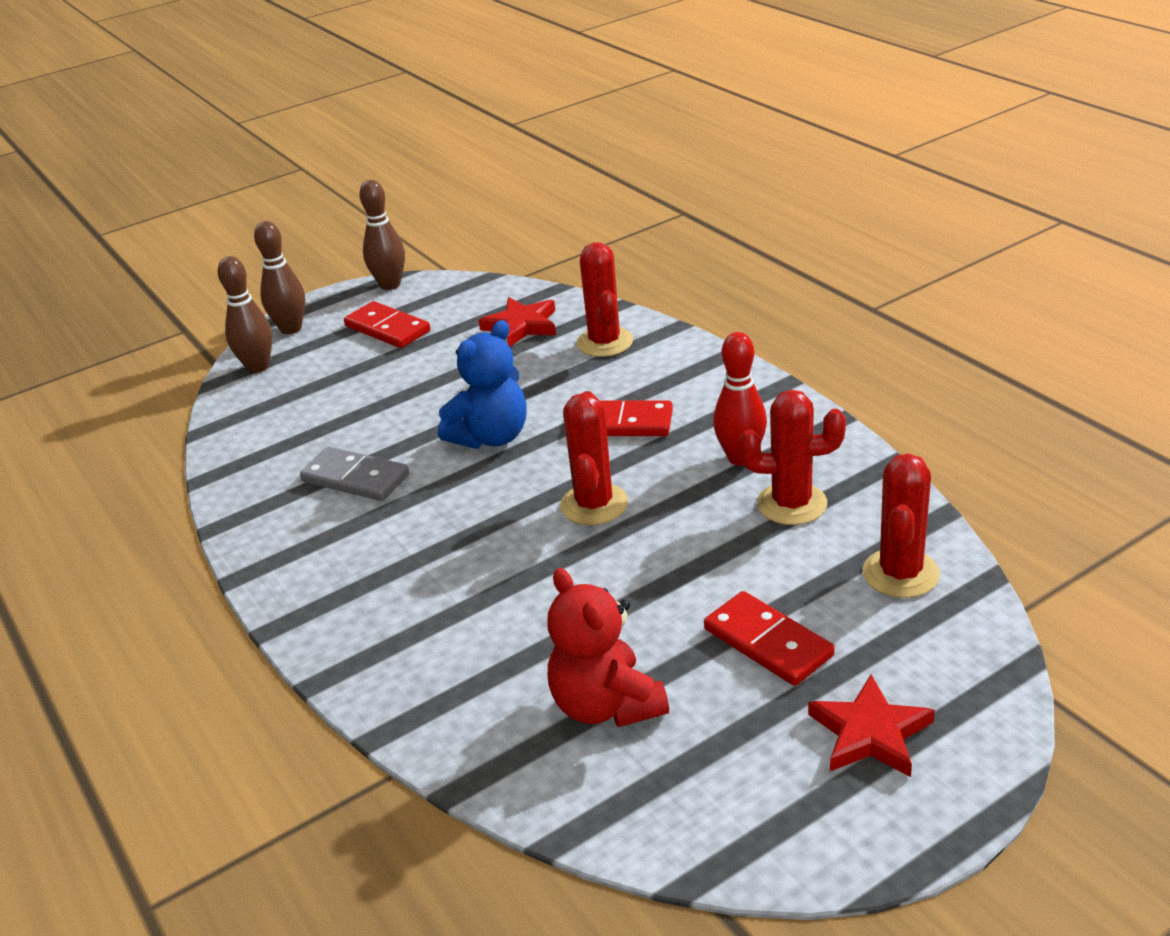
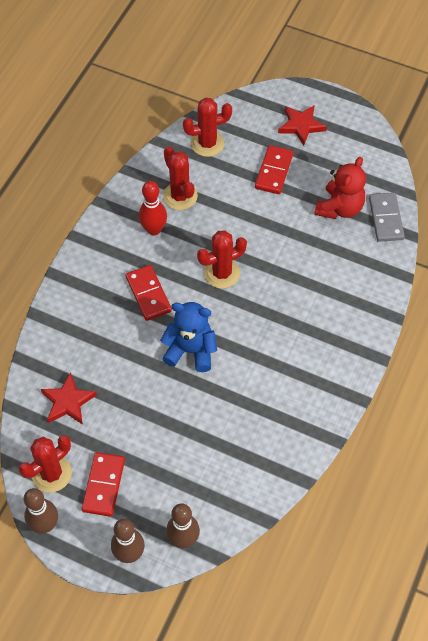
camera: 125 degrees left, 25 degrees up
(355, 478) = (259, 396): grey domino -> grey domino (385, 218)
(604, 342) = (69, 343): red cactus -> red cactus (51, 473)

